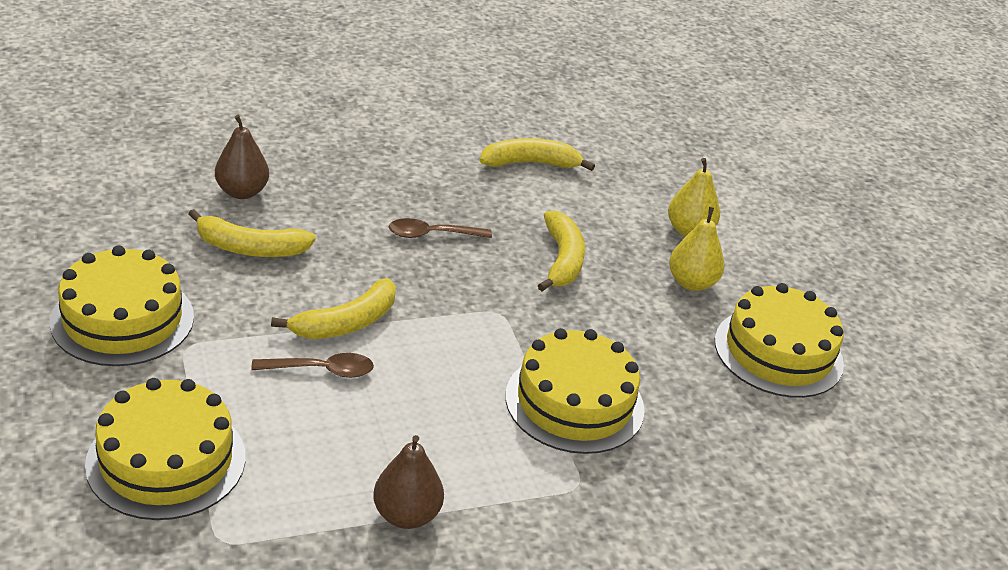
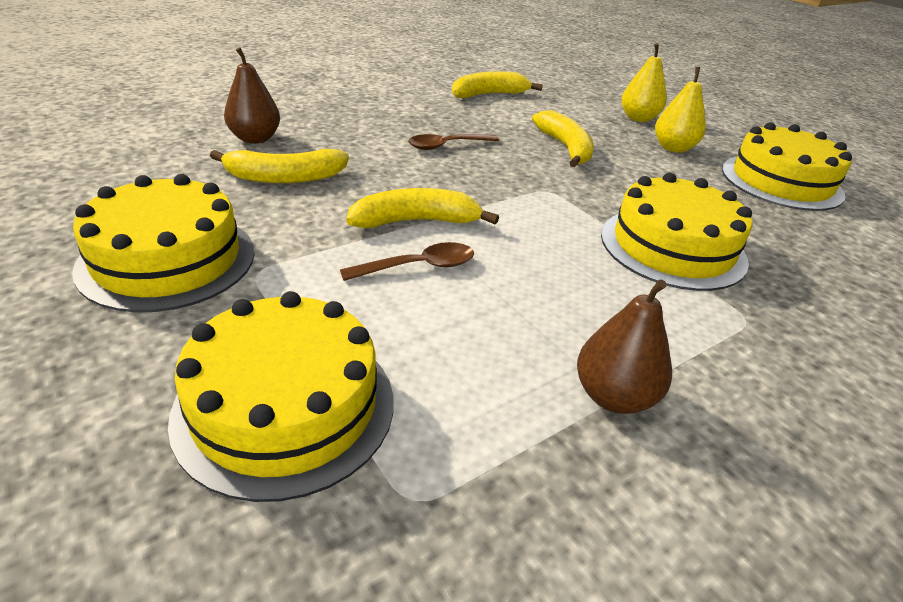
camera: 15 degrees left, 0 degrees up
(346, 323) = (416, 221): yellow banana -> yellow banana turned 135 degrees counterclockwise

